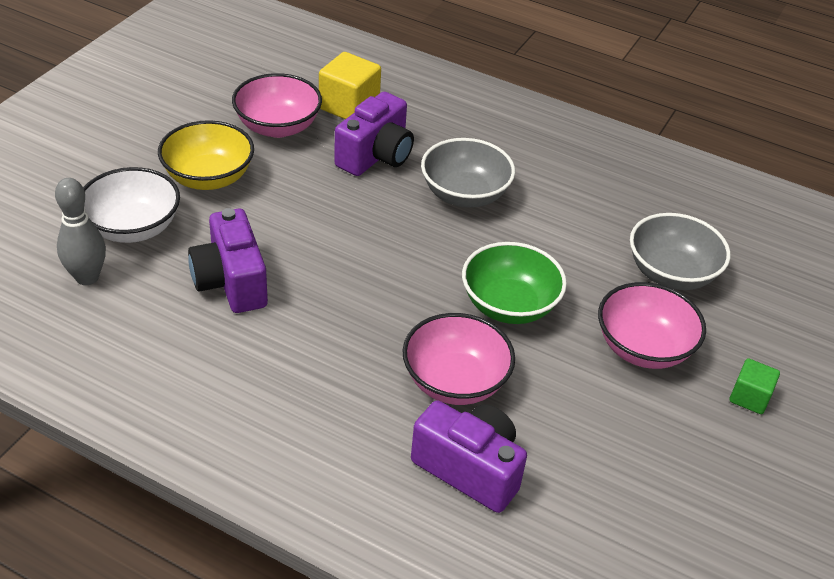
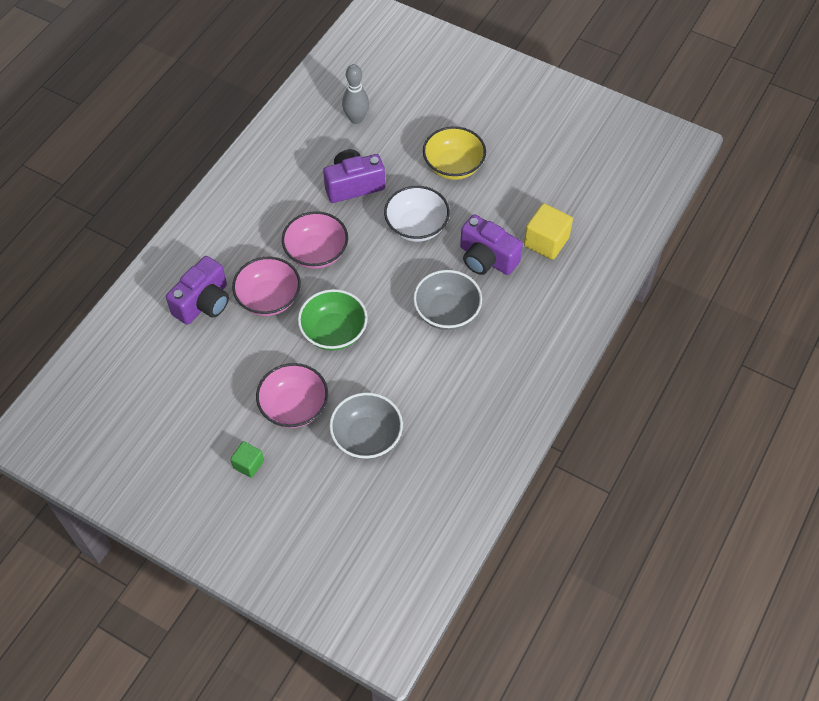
camera: 95 degrees right, 15 degrees up
(133, 228) = (401, 134): white bowl -> white bowl (416, 226)
(278, 127) = (514, 200): pink bowl -> pink bowl (316, 253)

